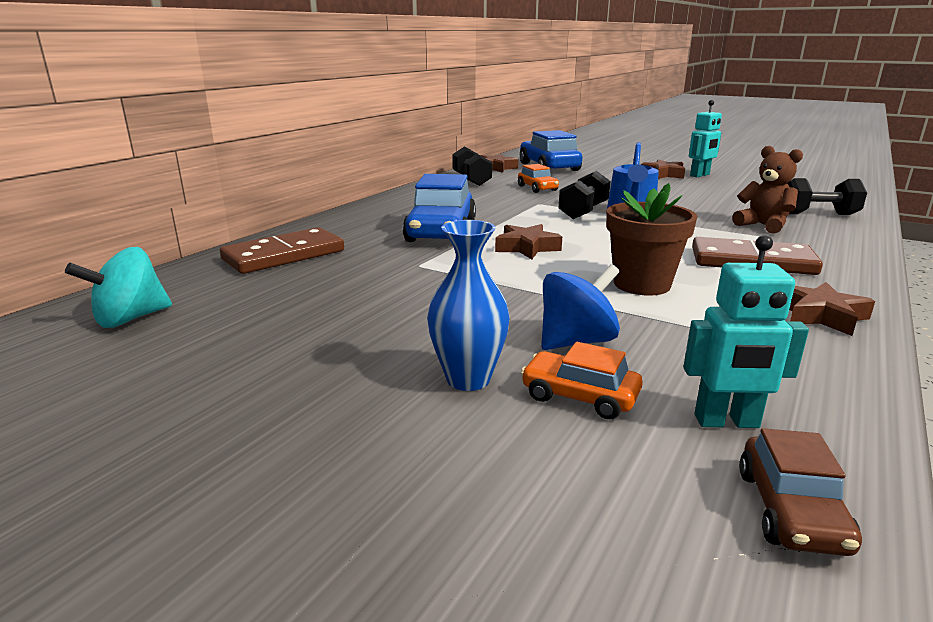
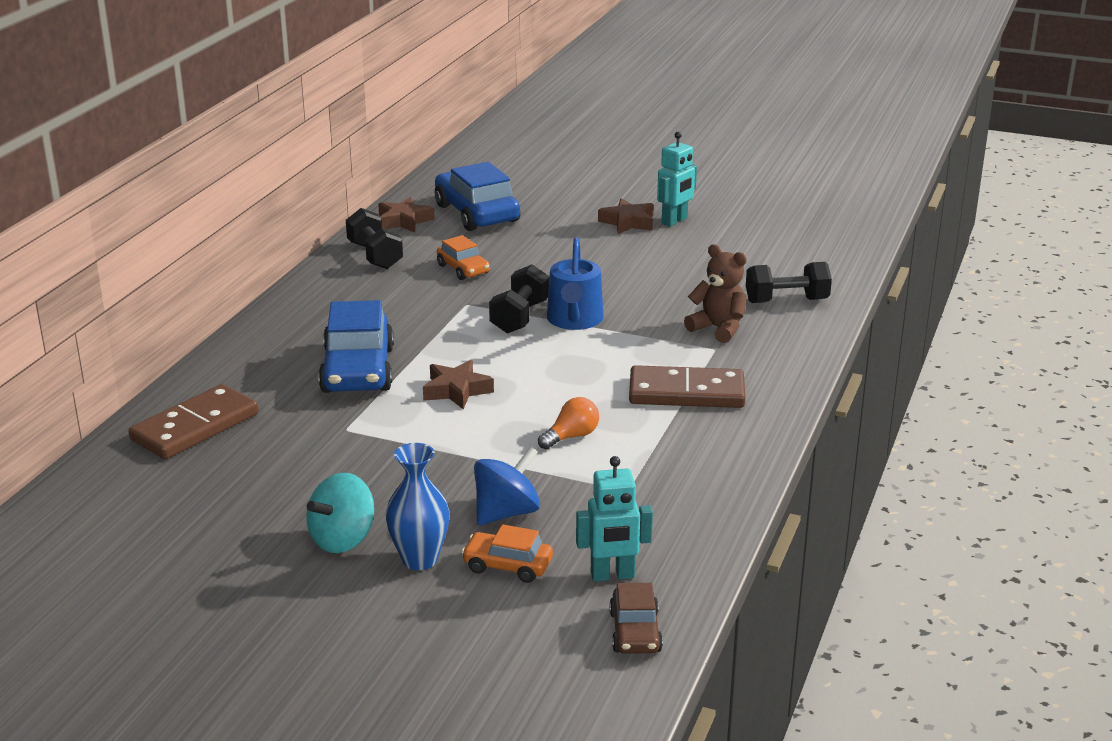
camera: 10 degrees left, 5 degrees up
(130, 319) = (92, 528): turquoise spinning top -> turquoise spinning top (343, 539)
(641, 284) = (571, 437): brown flower pot -> orange light bulb
(820, 315) = (722, 462): brown star -> none

